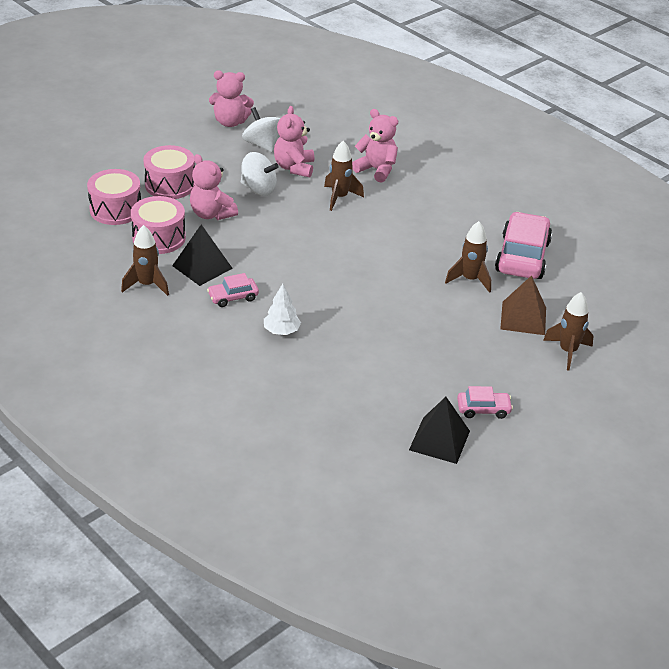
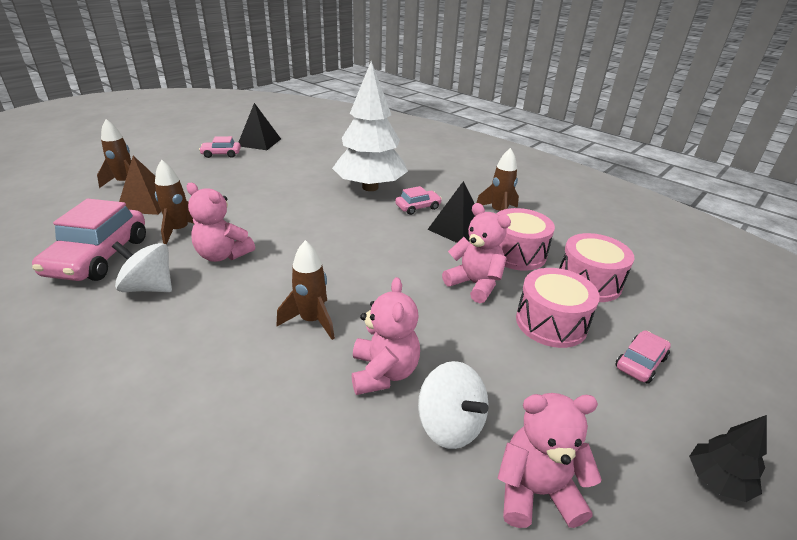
camera: 175 degrees right, 5 degrees down
(129, 160) = (640, 362): none -> pink car
(140, 118) = (717, 481): none -> black tree
(258, 189) = (428, 326): white spinning top -> white spinning top (149, 287)
(281, 331) = (370, 187): white tree -> white tree, size x2.34
(376, 170) = (244, 381): pink teddy bear -> pink teddy bear (223, 255)

